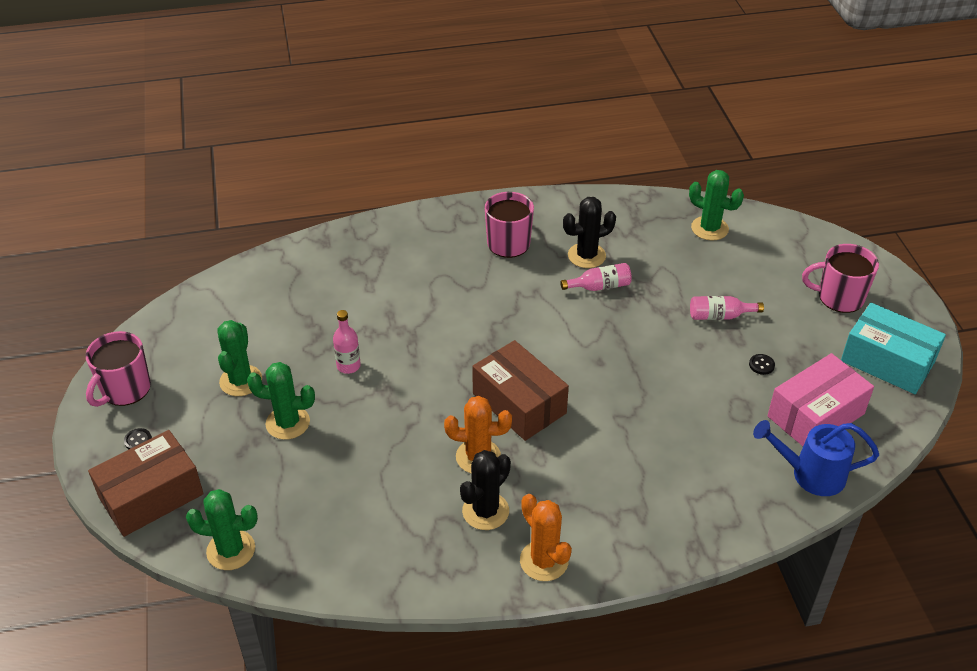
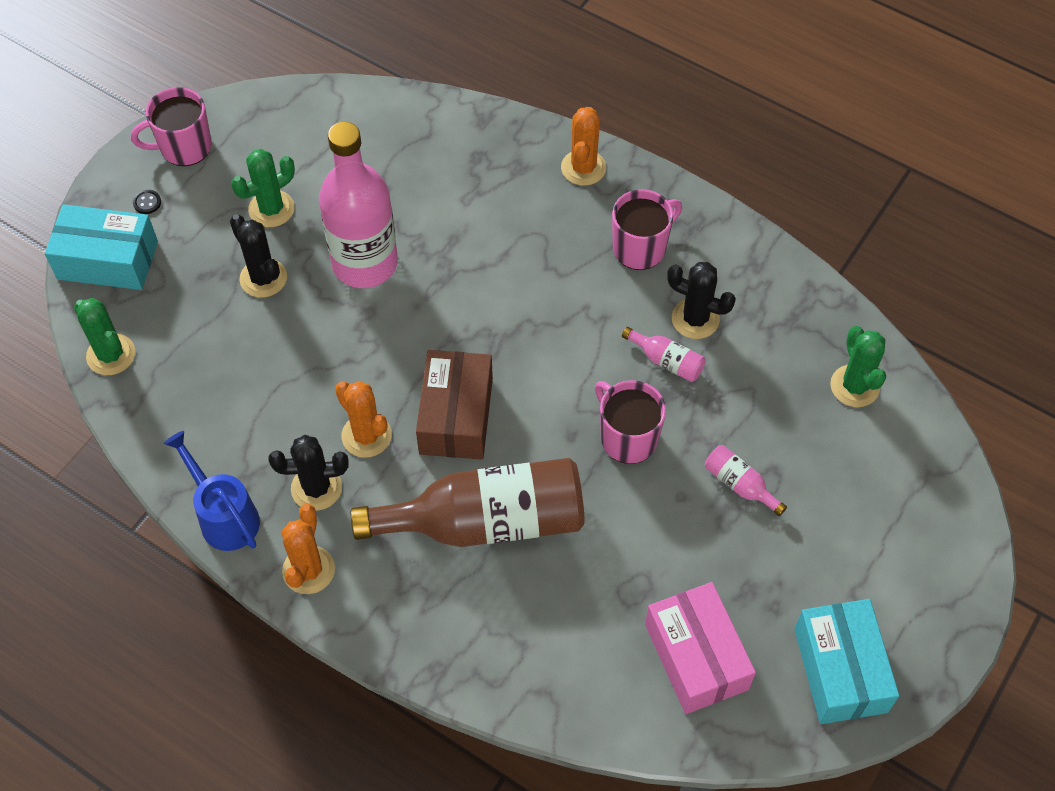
camera: 45 degrees right, 15 degrees up
(151, 496) = (107, 260): brown box -> turquoise box
(287, 423) = (263, 278): green cactus -> black cactus
(348, 366) = (365, 263): pink bottle -> pink bottle, size x2.46
(421, 226) = (583, 168): none -> orange cactus
(613, 443) = (486, 521): none -> brown bottle
(761, 365) = (712, 566): black button -> none
(810, 474) = (615, 702): blue watering can -> blue watering can (224, 516)
(815, 415) = (696, 656): pink box -> pink box turned 60 degrees clockwise
(839, 297) = (886, 566): pink mug -> pink mug (627, 437)

